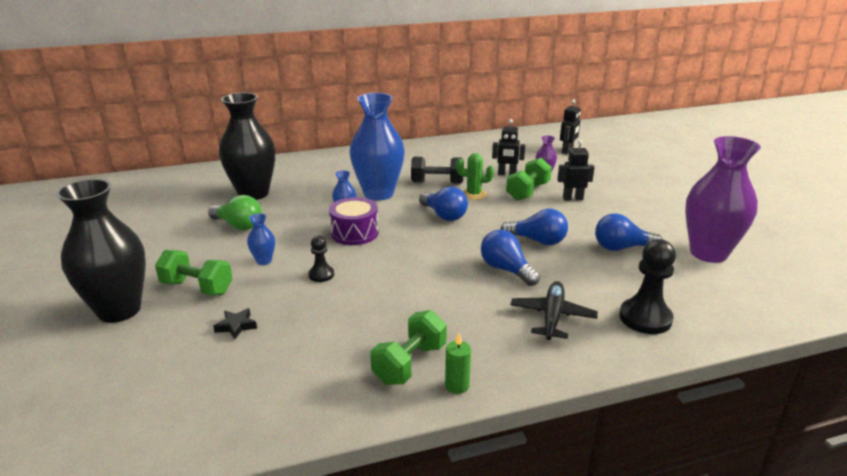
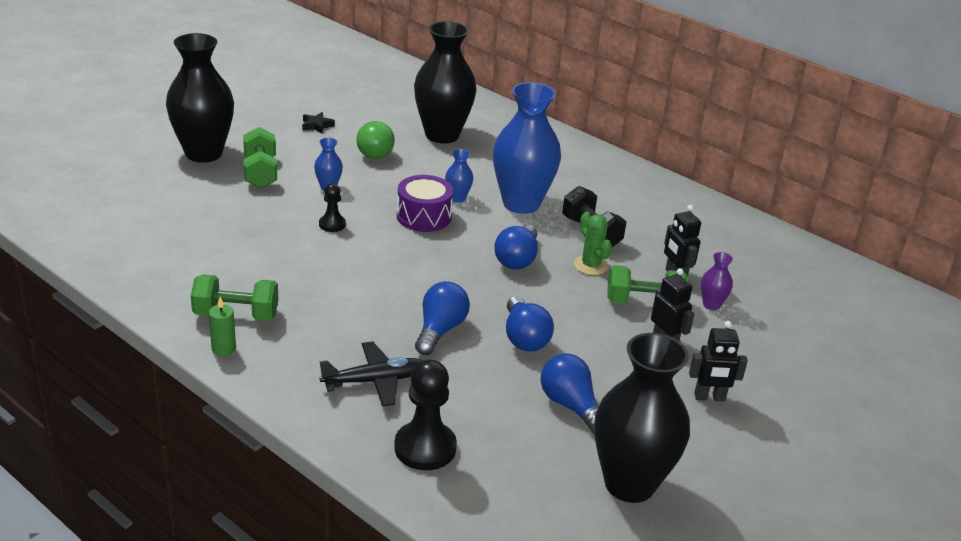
camera: 55 degrees right, 5 degrees up
(236, 326) = (223, 212): black star -> black star (317, 125)
(567, 151) = (814, 309): black robot -> black robot (709, 397)
(708, 253) = (629, 484): purple vase -> black vase

